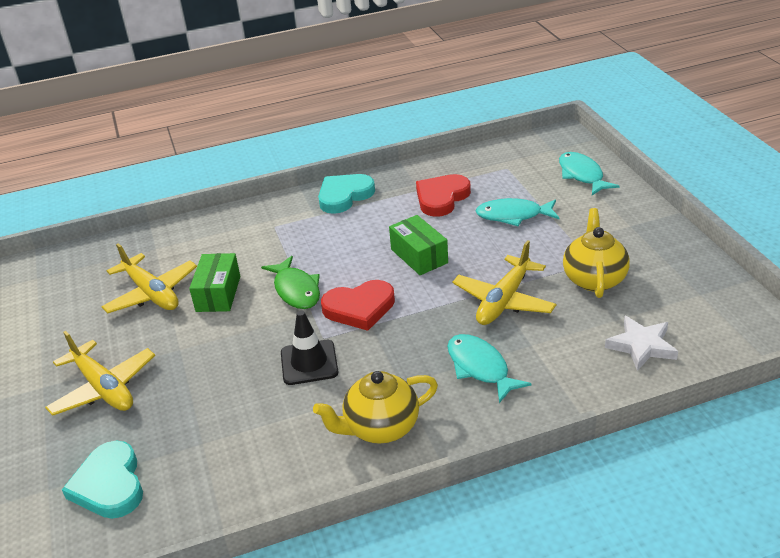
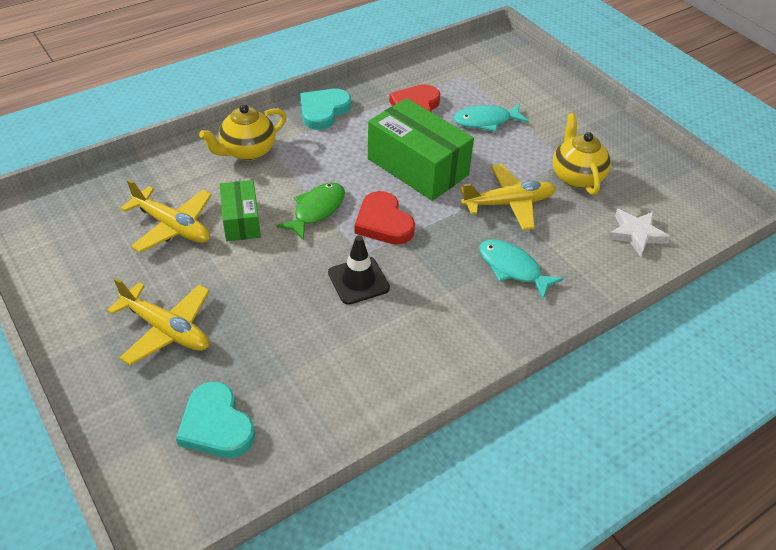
camera: 20 degrees left, 10 degrees up
(296, 290) = (316, 210): green fish -> green fish turned 105 degrees counterclockwise
(359, 308) = (383, 222): red heart -> red heart turned 90 degrees clockwise
(380, 427) = (448, 334): yellow teapot -> yellow teapot (247, 151)
(419, 256) = (417, 167): green box -> green box, size x1.77
(504, 301) = (508, 203): yellow plane -> yellow plane turned 120 degrees counterclockwise
(582, 175) = (530, 78): turquoise fish -> none

